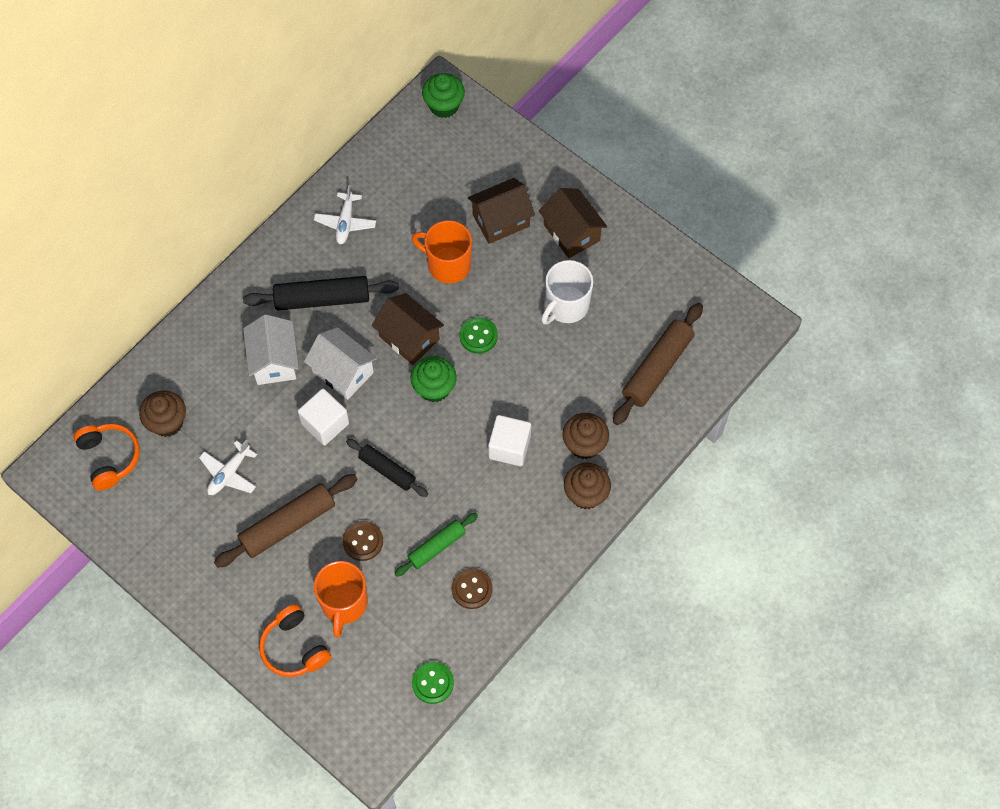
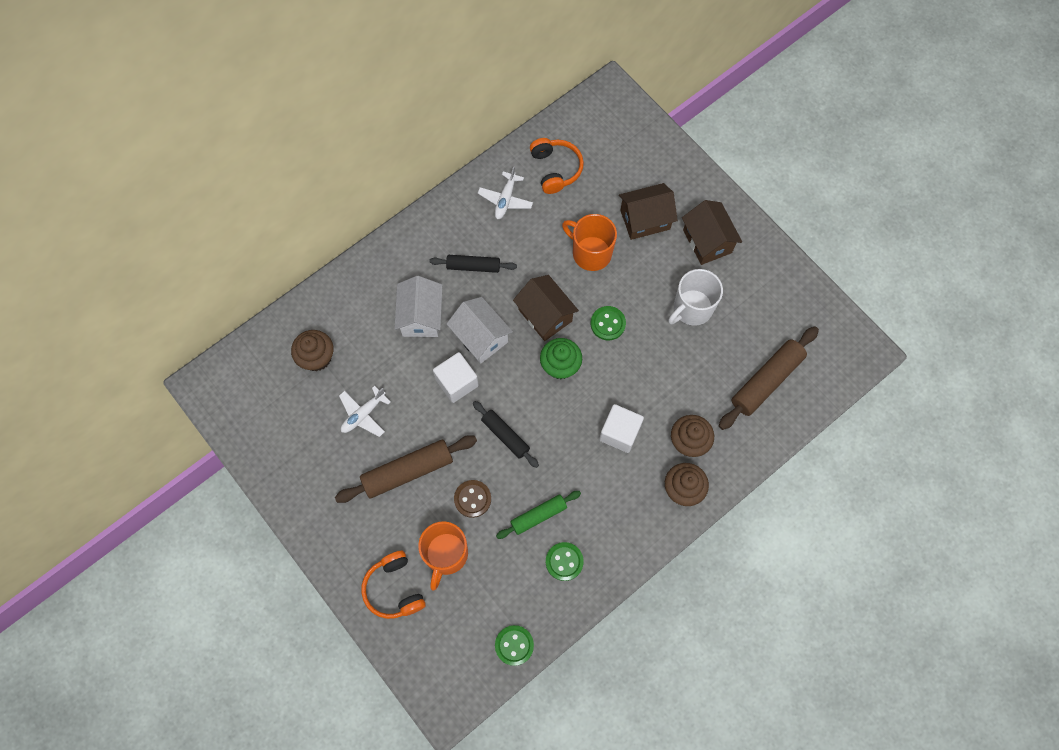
camera: 10 degrees right, 5 degrees up
(109, 458) = (260, 382): orange headphones -> orange headphones (555, 169)
(322, 299) = (473, 266): black rolling pin -> black rolling pin, size x0.62
(444, 105) = (610, 106): green cupcake -> none
(472, 589) = (564, 561): brown button -> green button

